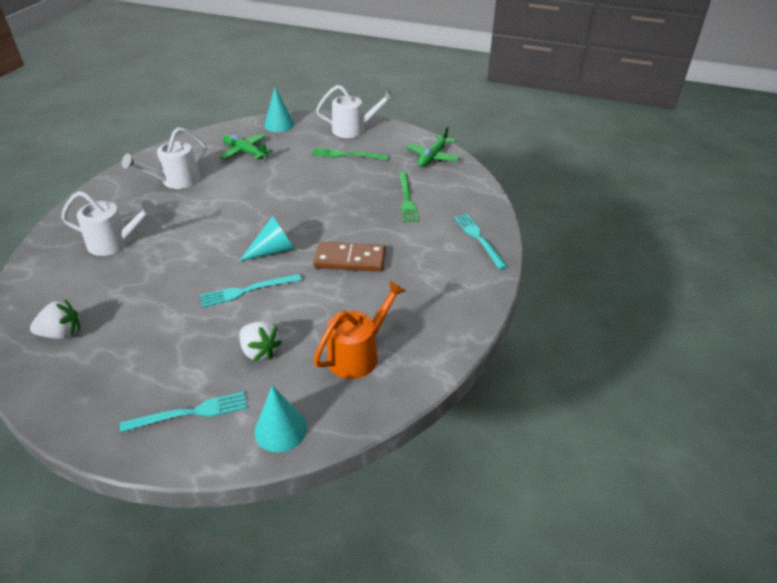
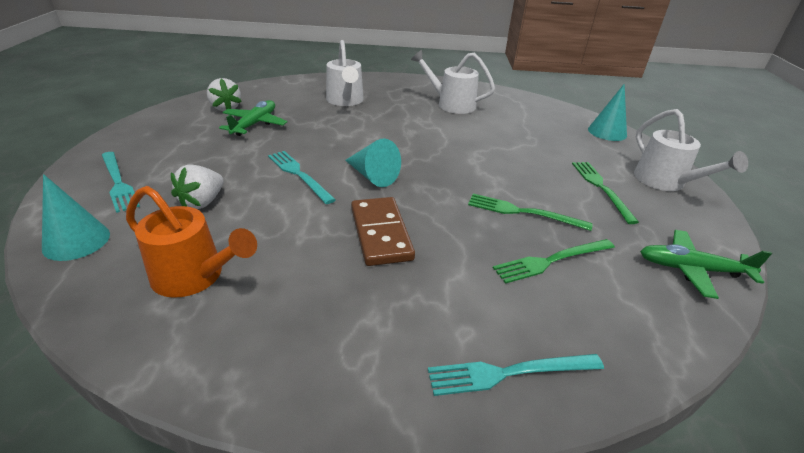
camera: 70 degrees right, 5 degrees down
(245, 152) = (532, 124): green plane -> green plane (254, 124)
(357, 194) = (523, 212): none -> green fork
(479, 239) = (509, 373): turquoise fork -> turquoise fork turned 150 degrees counterclockwise

